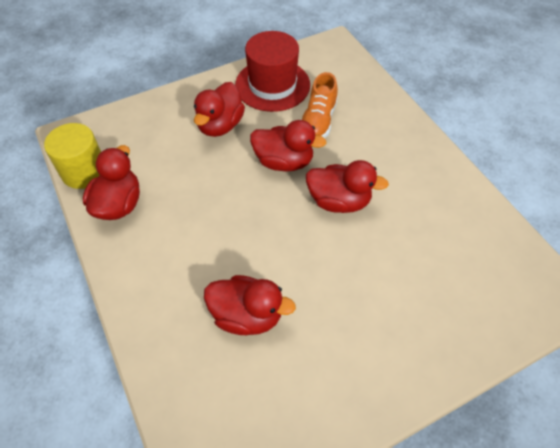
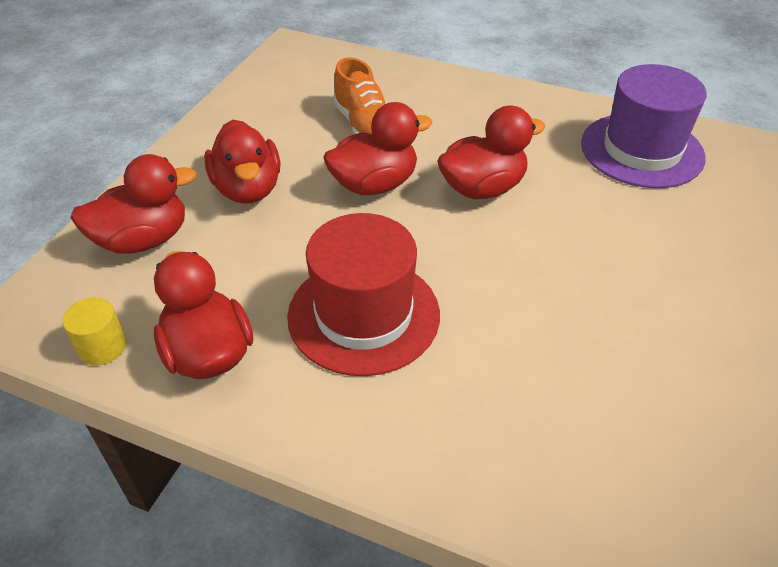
camera: 40 degrees left, 10 degrees down
(84, 171) = (102, 347): yellow cylinder -> yellow cylinder, size x0.57
(247, 315) = (527, 361): red duck -> red duck (143, 240)
(272, 85) = (265, 117): red hat -> red hat (363, 315)
(468, 239) = (641, 150): none -> purple hat

